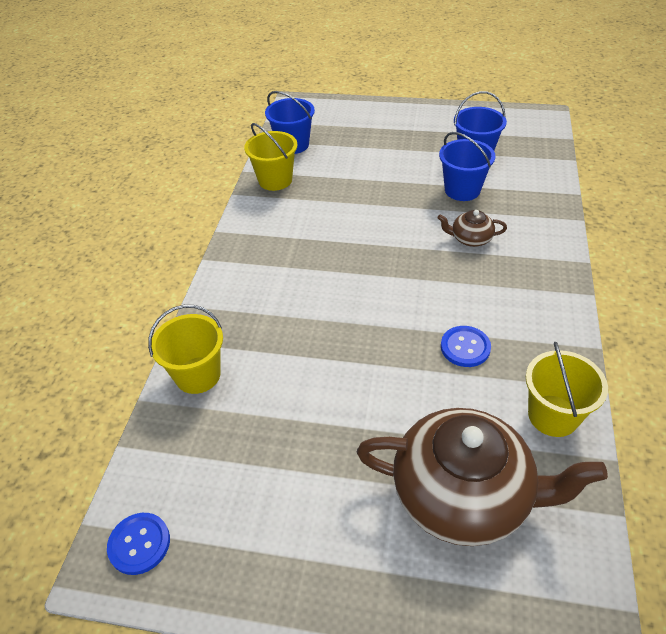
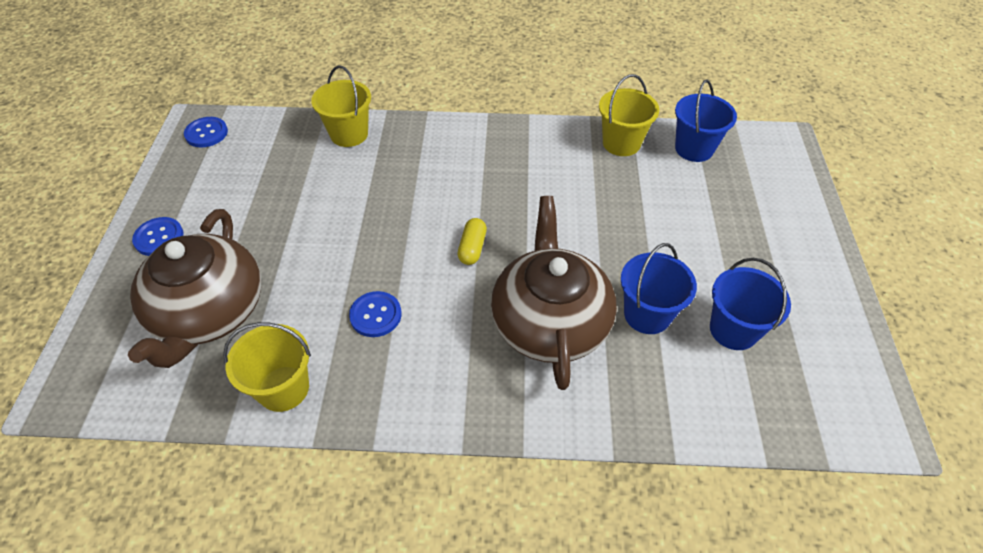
camera: 80 degrees right, 5 degrees up
(340, 575) = (159, 237): none -> blue button
(388, 279) = (472, 248): none -> yellow capsule
(470, 239) = (550, 322): brown teapot -> brown teapot, size x2.32

